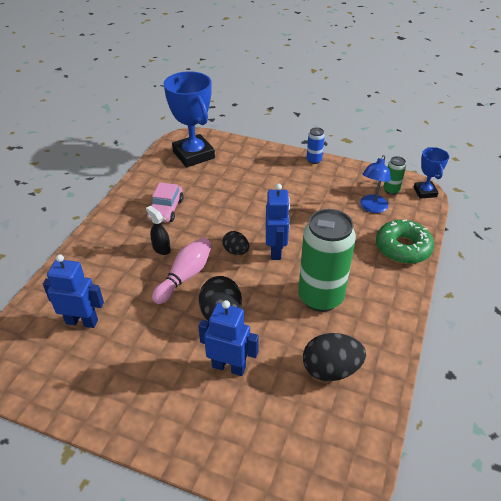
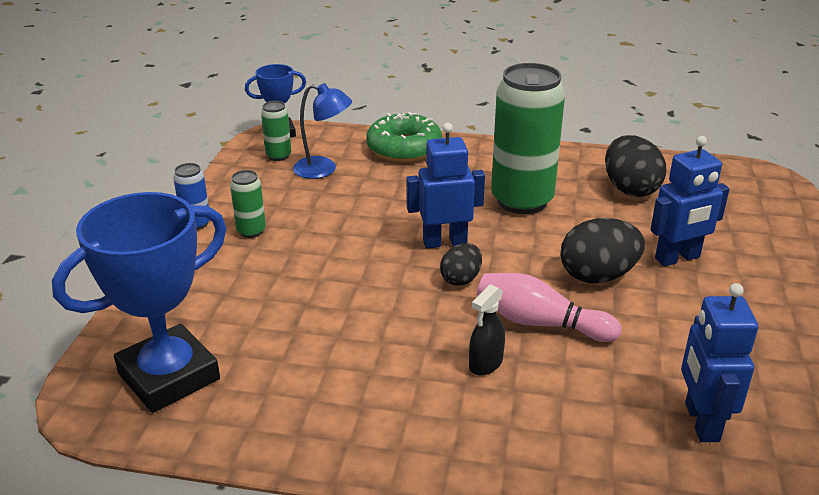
camera: 100 degrees left, 10 degrees down
(166, 209) = (371, 381): pink car -> none
(229, 367) = (677, 258): blue robot -> blue robot turned 120 degrees counterclockwise
(302, 178) = (251, 231): none -> green can

